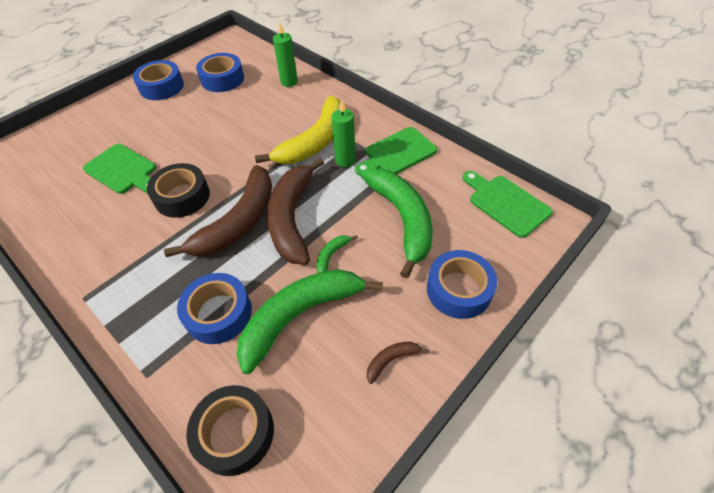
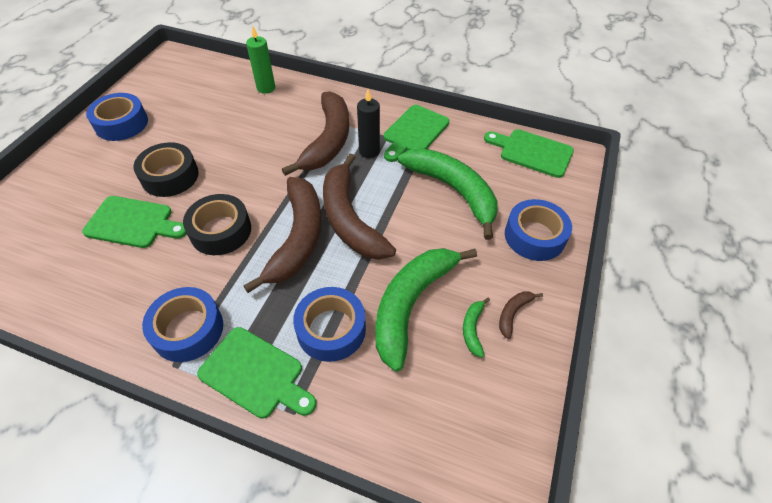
camera: 25 degrees left, 0 degrees up
(137, 330) = (255, 374): none -> green cutting board
(222, 79) = (189, 100): blue tape -> blue tape (188, 329)
(235, 433) = (413, 427): black tape -> black tape (170, 176)
(314, 141) = (328, 141): yellow banana -> brown banana
(331, 256) = (408, 242): green banana -> green banana (473, 329)
(345, 160) = (369, 151): green candle -> black candle

